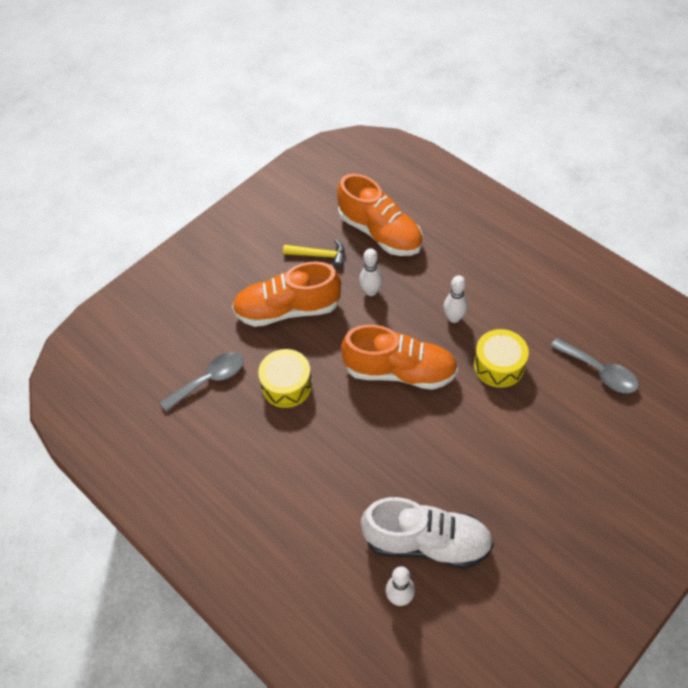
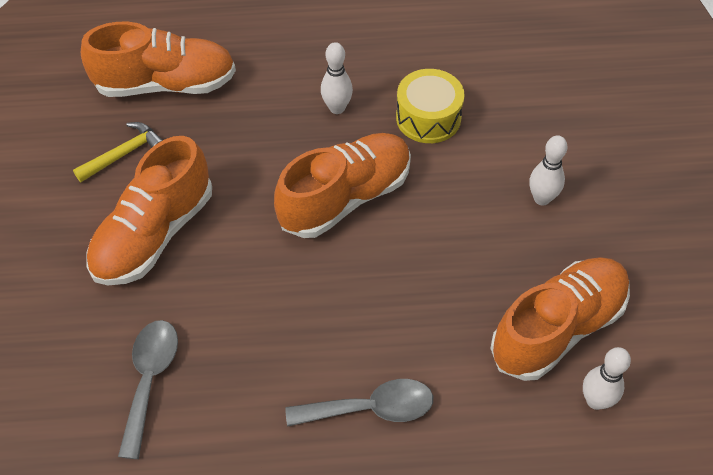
camera: 50 degrees left, 0 degrees up
(287, 385) = (246, 309): yellow drum -> none
(371, 291) = (224, 146): white bowling pin -> white bowling pin (542, 198)
(426, 542) = (557, 328): white shoe -> orange shoe
(599, 372) = (515, 56): grey spoon -> grey spoon (371, 408)

